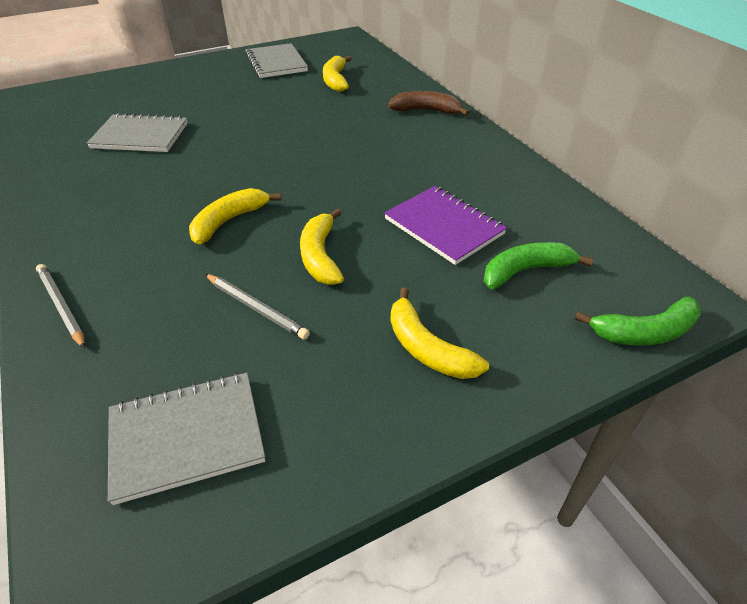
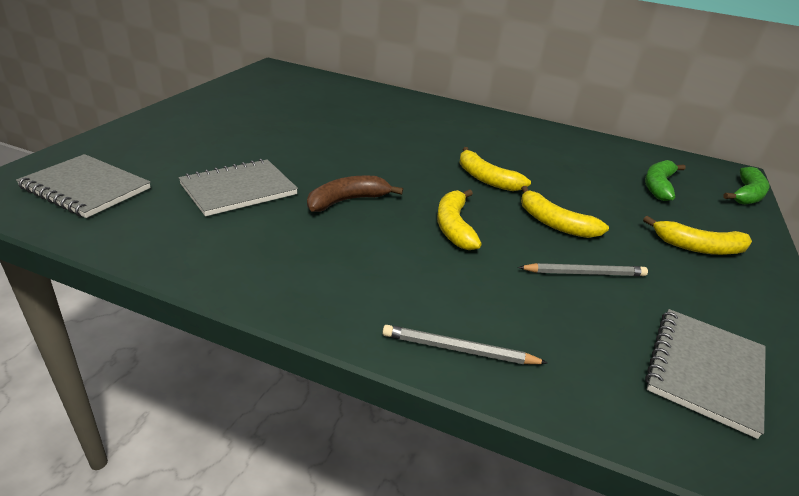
camera: 45 degrees left, 10 degrees down
(276, 63) = (252, 98): grey notebook -> grey notebook (86, 188)
(335, 80) = (331, 102): yellow banana -> yellow banana (486, 179)
(426, 111) = (437, 109): brown banana -> brown banana (347, 201)
(444, 226) = (581, 177): purple notebook -> none

